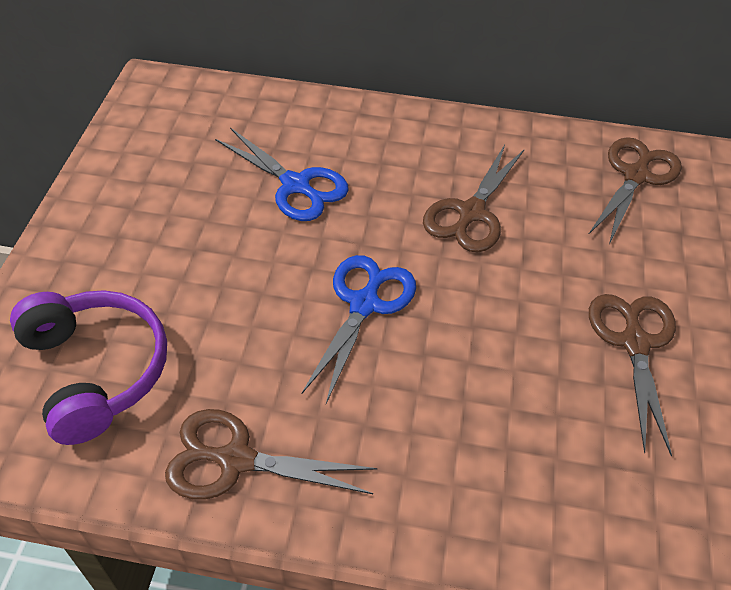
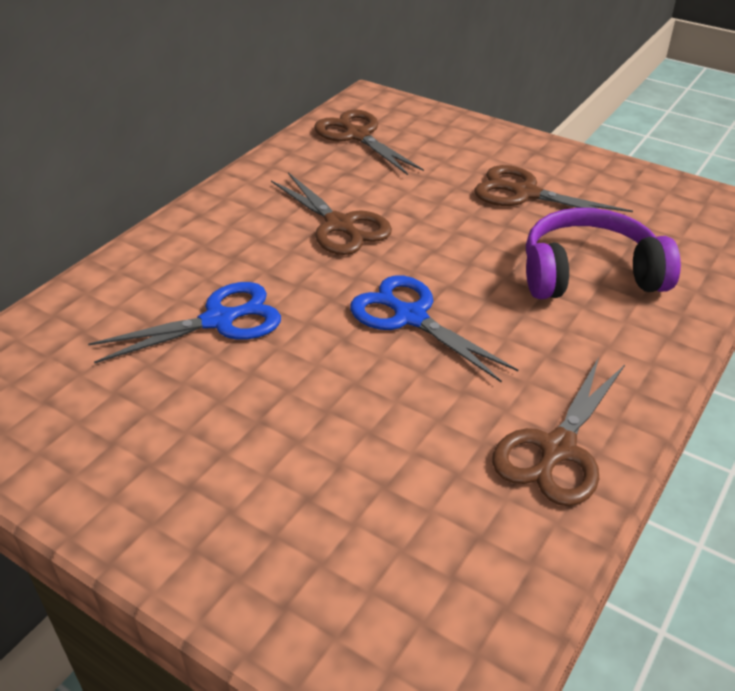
camera: 65 degrees left, 10 degrees down
(96, 370) = (393, 543): purple headphones -> purple headphones (589, 273)

